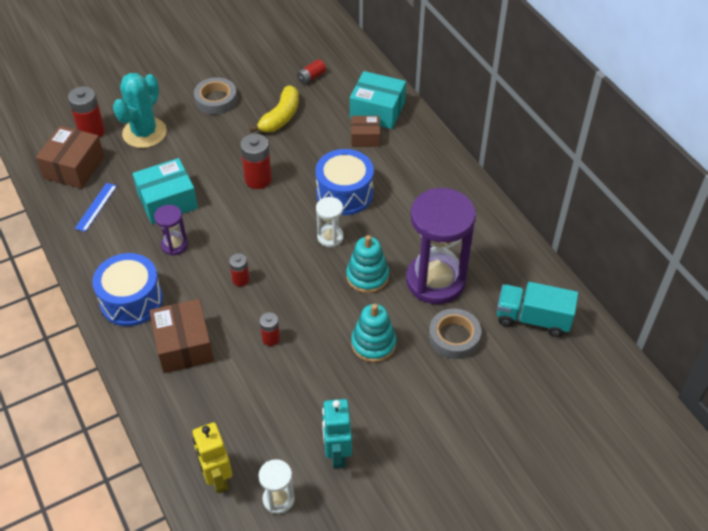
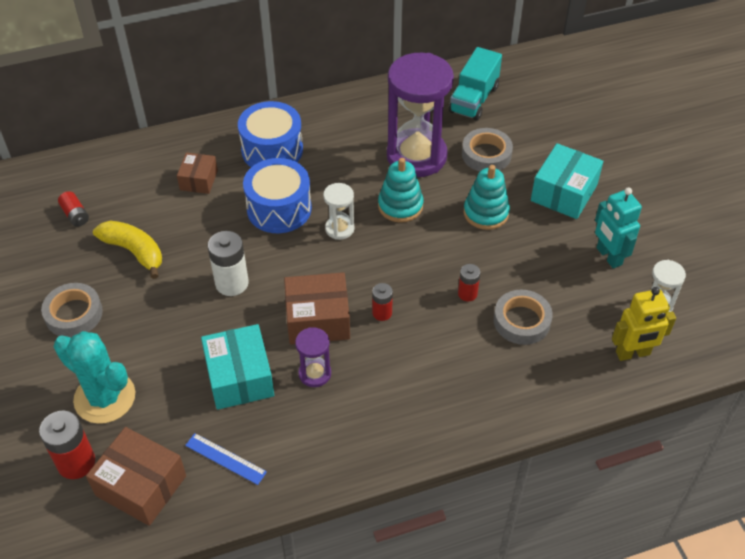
camera: 80 degrees left, 0 degrees up
(131, 300) = (391, 422): blue drum -> blue drum (272, 150)
(184, 345) = (465, 372): brown box -> brown box (318, 319)
(245, 383) = (522, 321): none -> grey tape
(258, 179) = (232, 283): red battery -> white battery
(337, 453) = (608, 256): turquoise robot -> turquoise robot turned 60 degrees clockwise
(377, 110) = (159, 164): turquoise box -> turquoise box (564, 193)

